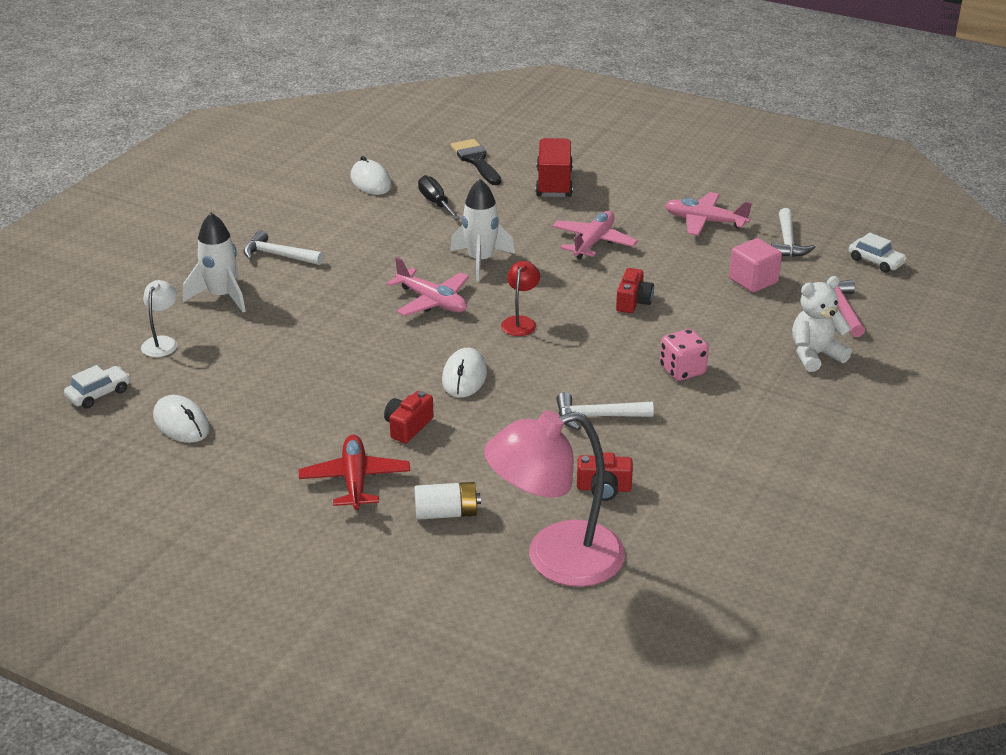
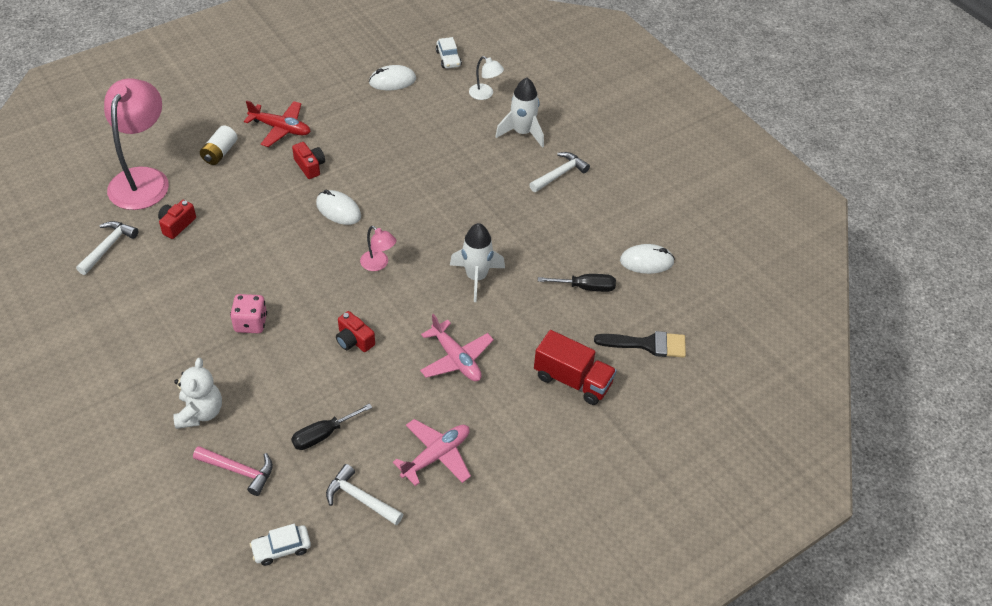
camera: 115 degrees right, 15 degrees up
(432, 301) = (440, 229): pink plane -> none
(520, 322) = (378, 264): red lamp -> pink lamp
(597, 416) = (243, 254): white hammer -> white hammer (108, 247)
(753, 281) = (323, 435): pink cube -> black screwdriver

